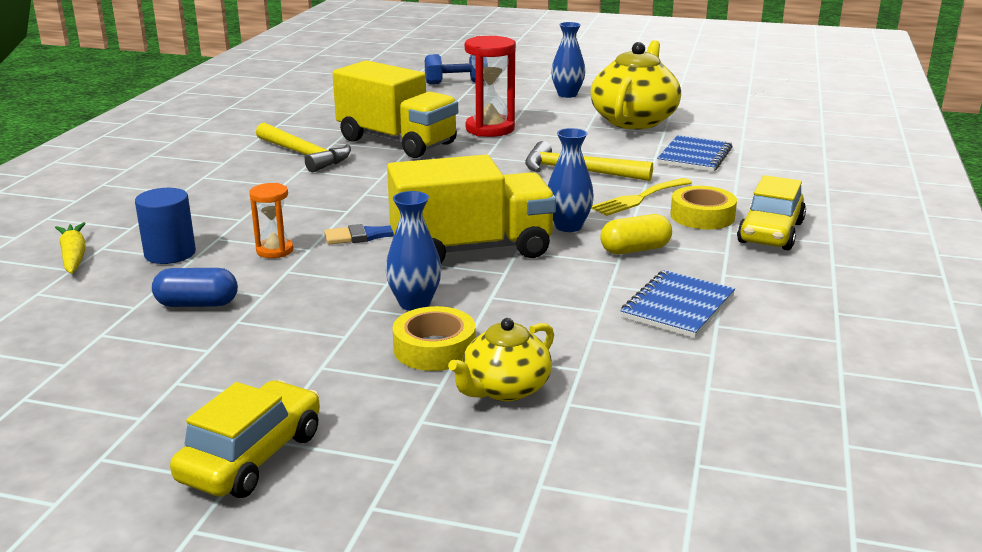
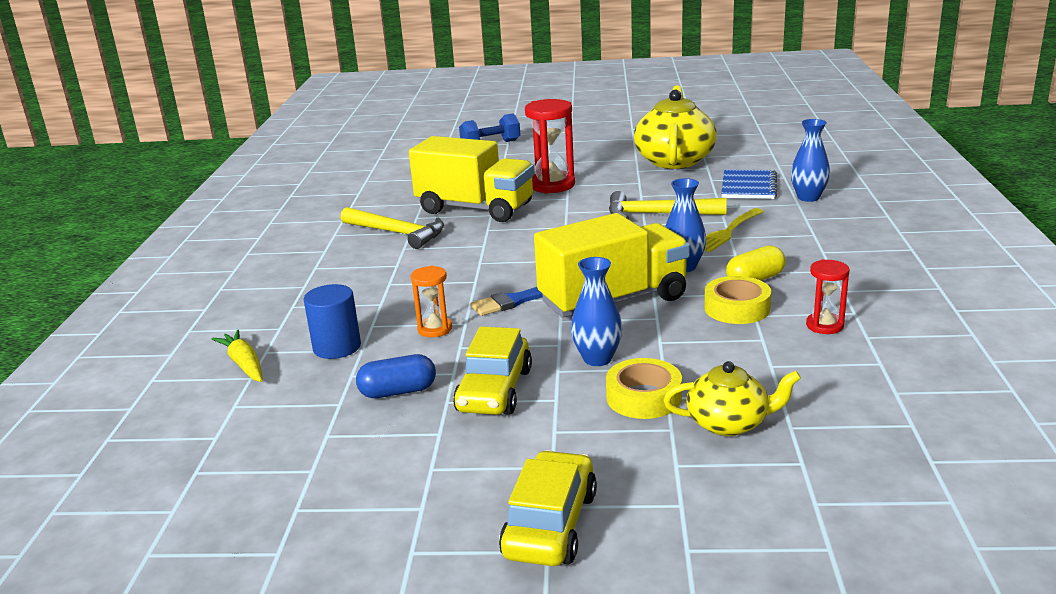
camera: 10 degrees left, 0 degrees up
(504, 389) = (729, 423): yellow teapot -> yellow teapot turned 120 degrees counterclockwise
(567, 94) = (599, 143): blue vase -> blue vase (808, 197)
(677, 307) = (824, 325): blue notebook -> red hourglass
(702, 216) = (791, 241): yellow tape -> yellow tape (737, 308)
(770, 232) = (857, 247): yellow car -> yellow car (494, 390)

